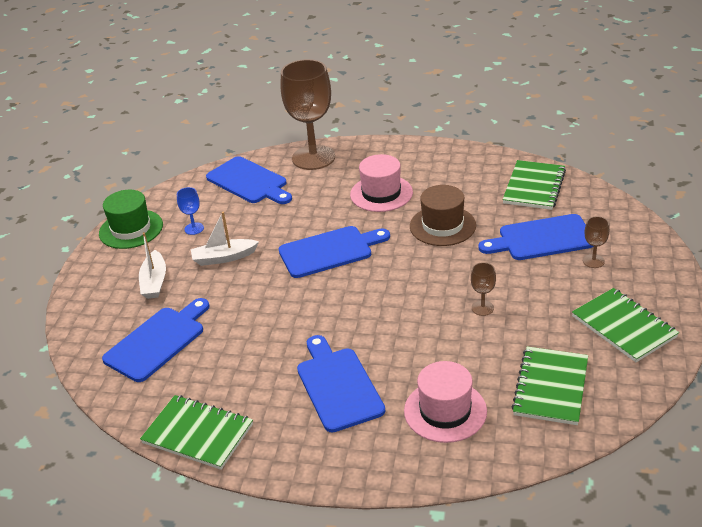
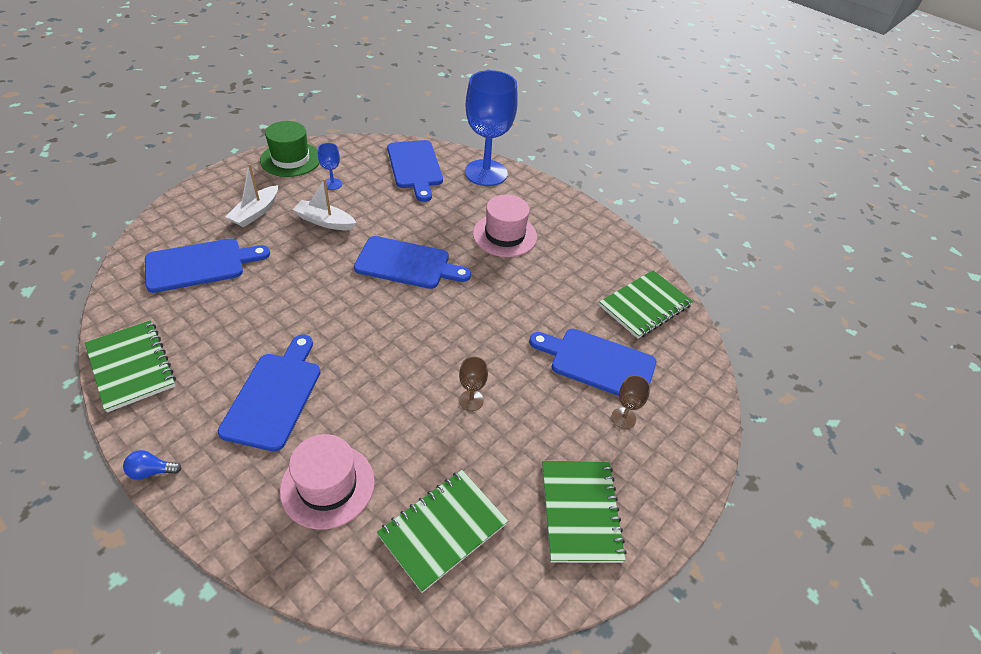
camera: 25 degrees right, 10 degrees up
(307, 480) = (151, 471): none -> blue light bulb
(313, 158) = (486, 173): brown goblet -> blue goblet
(442, 226) = (523, 296): brown hat -> none

